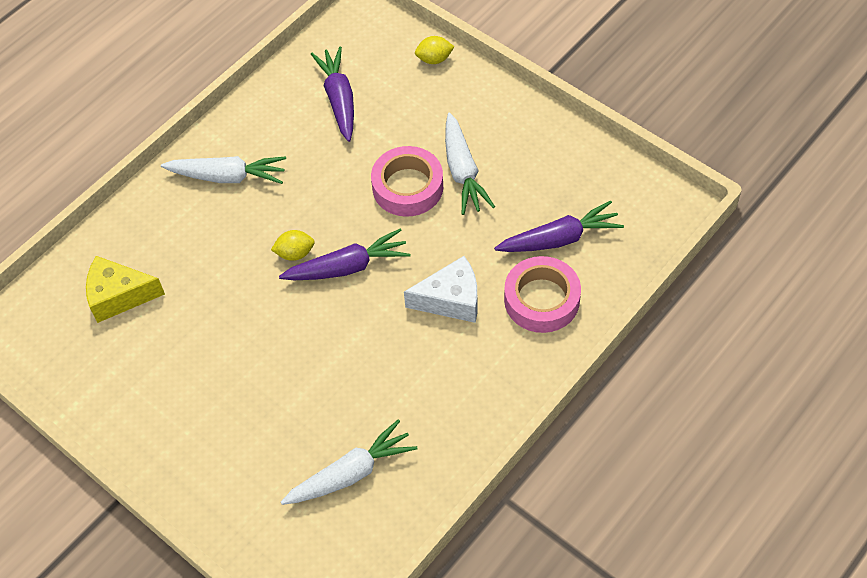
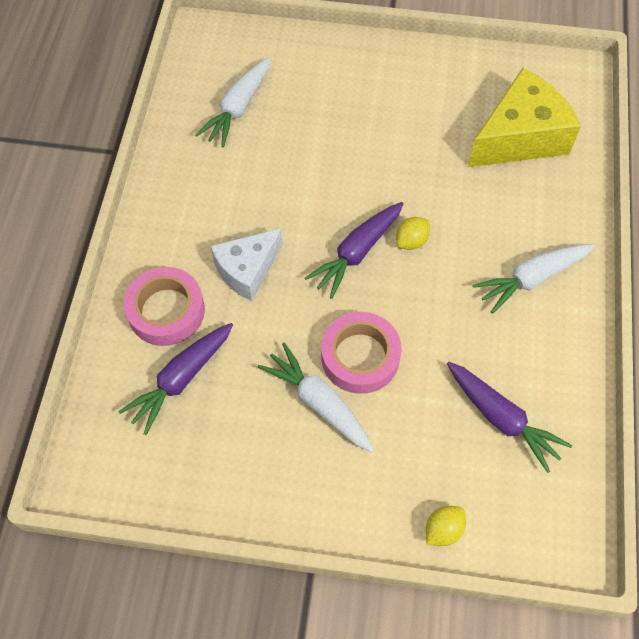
camera: 145 degrees right, 5 degrees up
(119, 296) = (520, 137): yellow cheese -> yellow cheese, size x1.56

